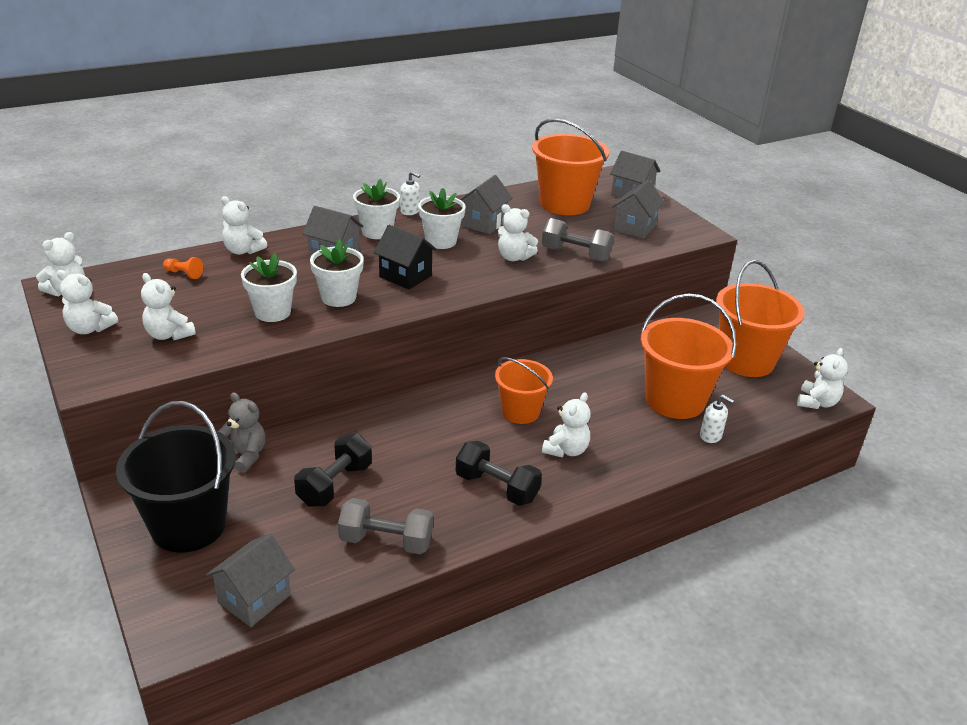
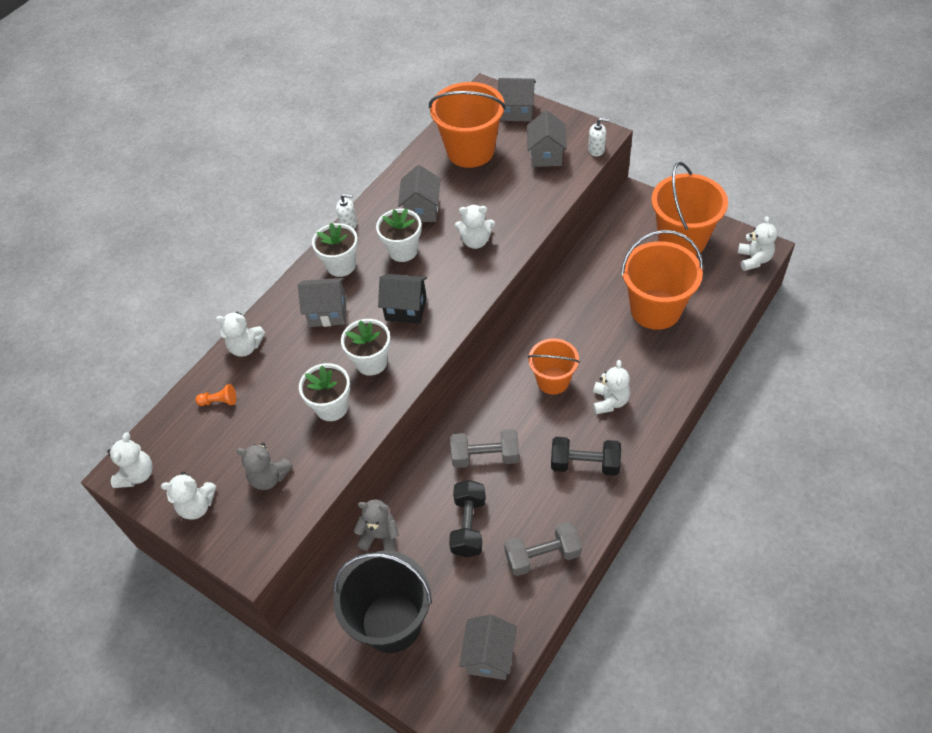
camera: 20 degrees left, 20 degrees up
(169, 335) = (269, 477): white teddy bear -> grey teddy bear
(575, 254) = (521, 213): grey dumbbell -> grey dumbbell (485, 456)
(711, 436) = (700, 332): white soap dispenser -> white soap dispenser (596, 150)

